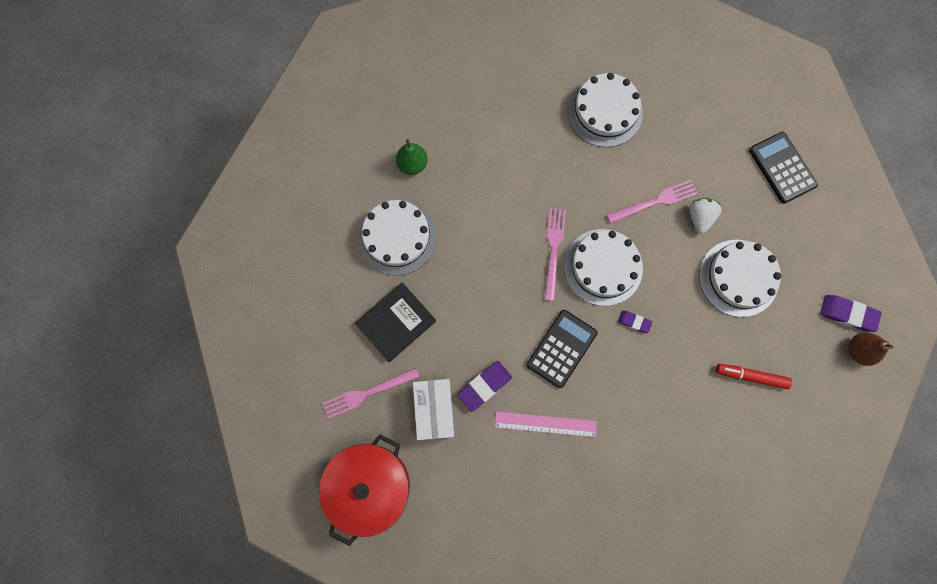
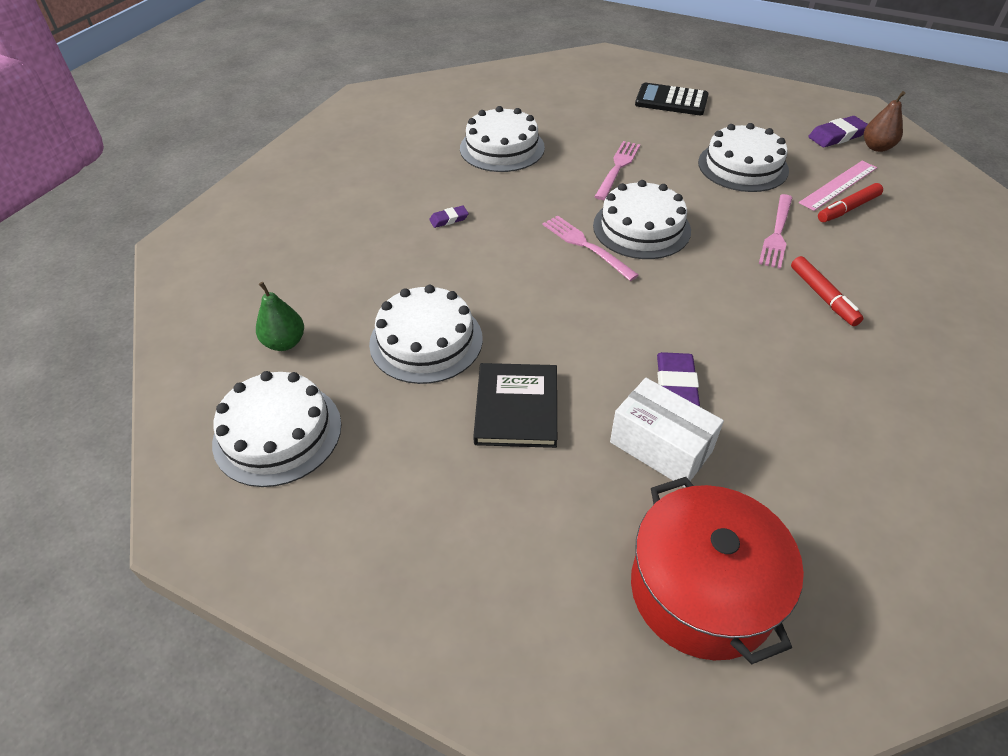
camera: 45 degrees left, 30 degrees down
(281, 230) = (277, 433): none -> white cake
(366, 393) = (571, 499): pink fork -> pink fork (777, 234)
(412, 164) = (372, 280): green pear -> green pear (285, 343)
(545, 424) = (771, 365): pink ruler -> pink ruler (838, 185)
(561, 348) = (695, 302): black calculator -> none
(634, 322) = (719, 241): purple eraser -> purple eraser (449, 219)
(636, 415) = (822, 296): none -> red marker
(699, 217) = (662, 155): white strawberry -> none

